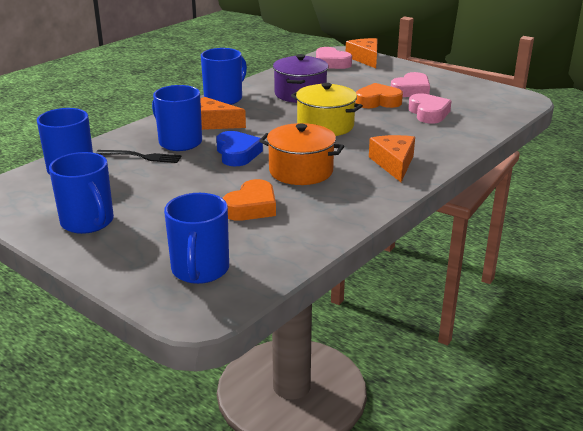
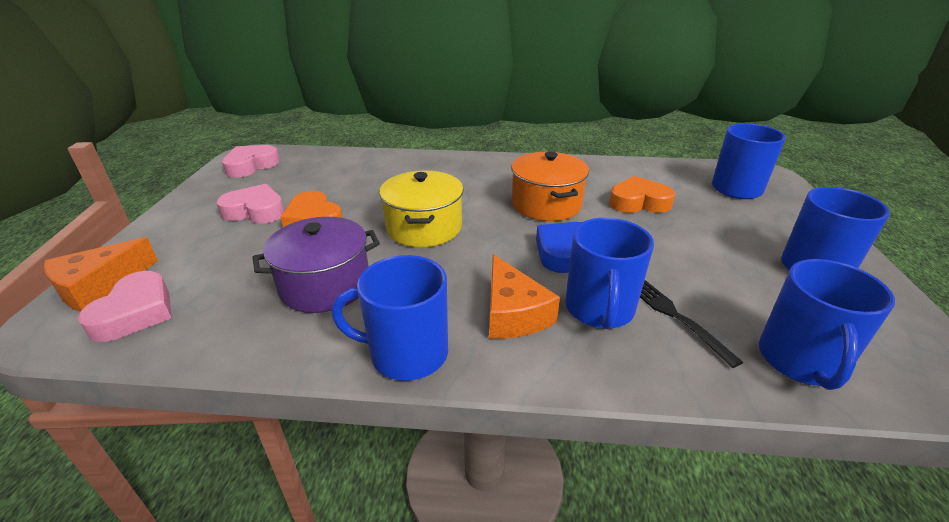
camera: 125 degrees left, 5 degrees up
(394, 164) = (472, 172): orange cheese -> none
(428, 113) = (329, 185): pink heart -> pink heart (251, 166)

